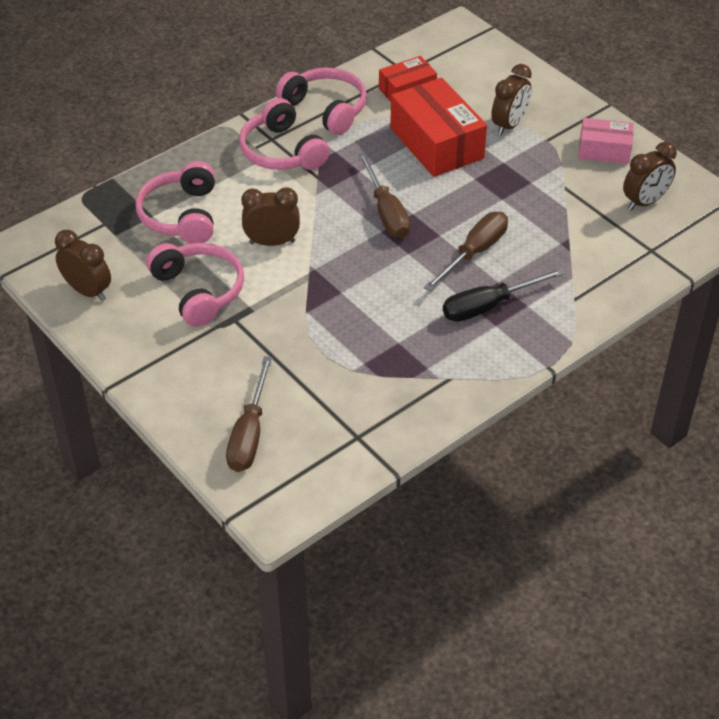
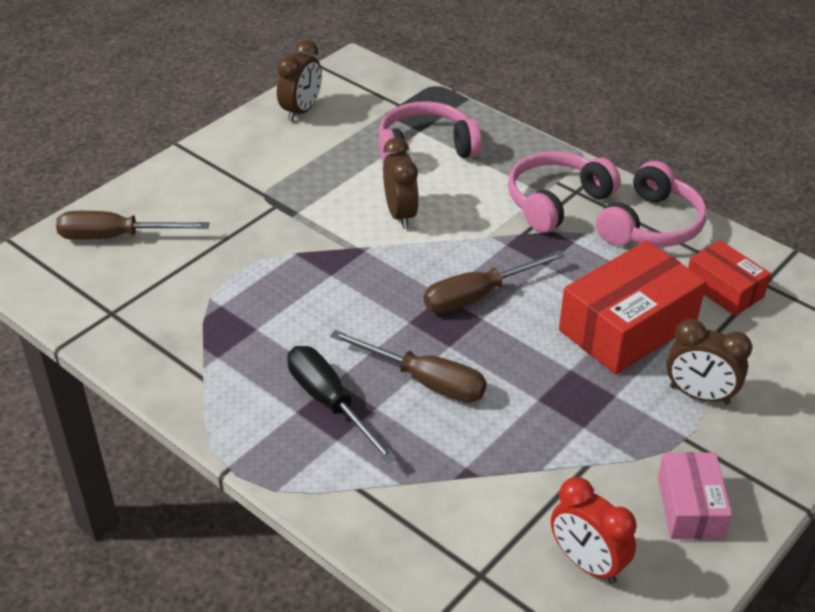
camera: 80 degrees right, 5 degrees down
(199, 291) = (314, 176): pink headphones -> none
(645, 202) = (587, 563): brown clock -> red clock

